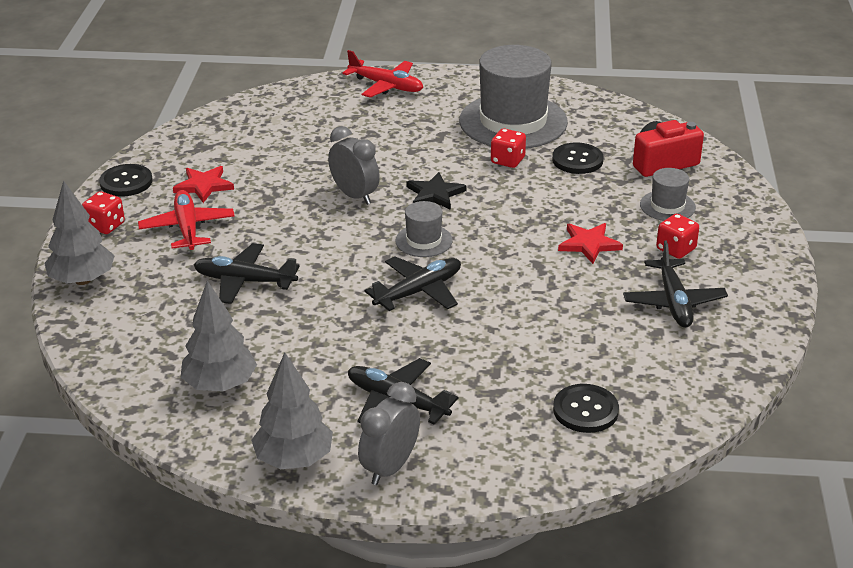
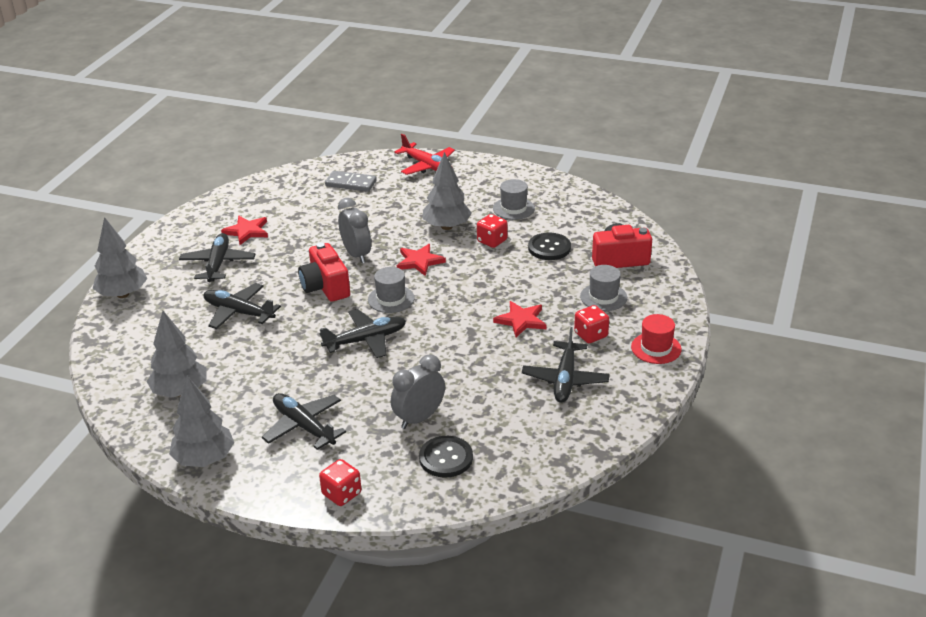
camera: 15 degrees right, 0 degrees up
(105, 226) = (160, 254): red dice -> red dice (341, 494)
(126, 182) = (191, 221): black button -> none
(187, 228) = (218, 264): red plane -> black plane
(304, 115) = (351, 183): none -> grey domino
(337, 238) = (325, 287): none -> red camera
(390, 467) = (271, 478): grey clock -> grey clock (419, 418)
(435, 194) = (419, 261): black star -> red star
(446, 151) = (447, 226): none -> grey tree
(513, 121) = (513, 208): grey hat -> grey hat, size x0.46
(755, 253) = (656, 348): none -> red hat

